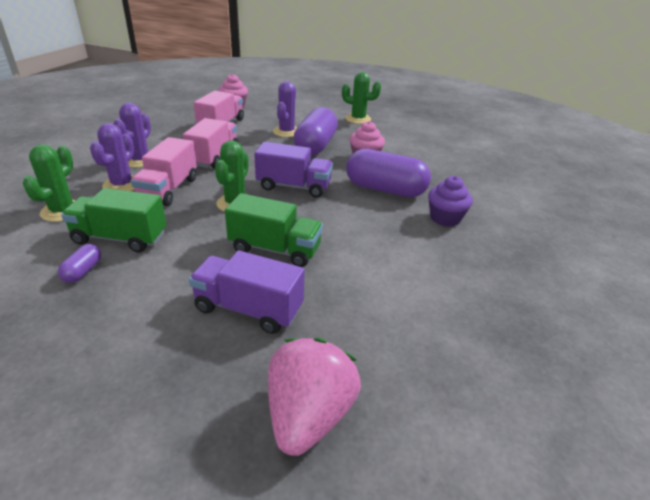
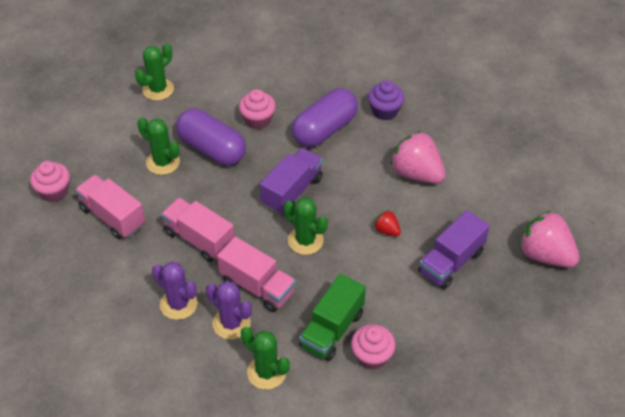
camera: 65 degrees left, 15 degrees up
(83, 271) = (372, 356): purple capsule -> pink cupcake
(275, 249) = (387, 230): green truck -> red strawberry
(286, 132) = (163, 162): purple cactus -> green cactus
(374, 255) = (416, 173): none -> pink strawberry

